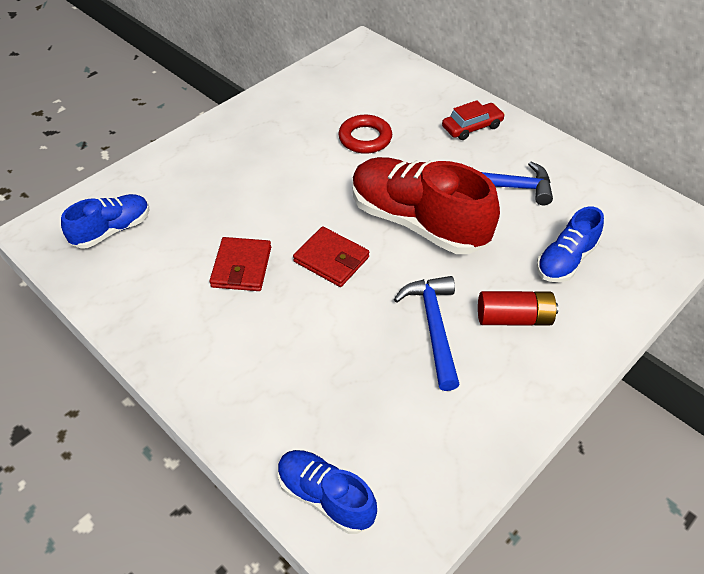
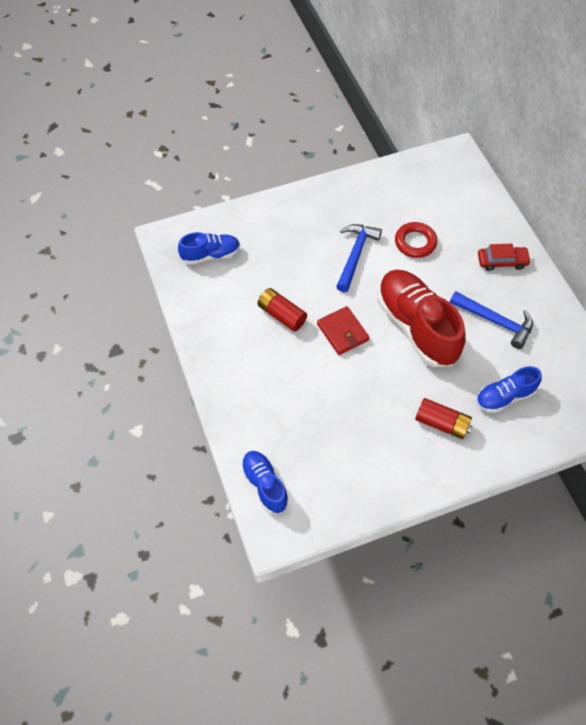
camera: 25 degrees right, 10 degrees up
(242, 267) = (281, 315): red wallet -> red battery
(434, 327) = (385, 408): blue hammer -> blue hammer (355, 255)

